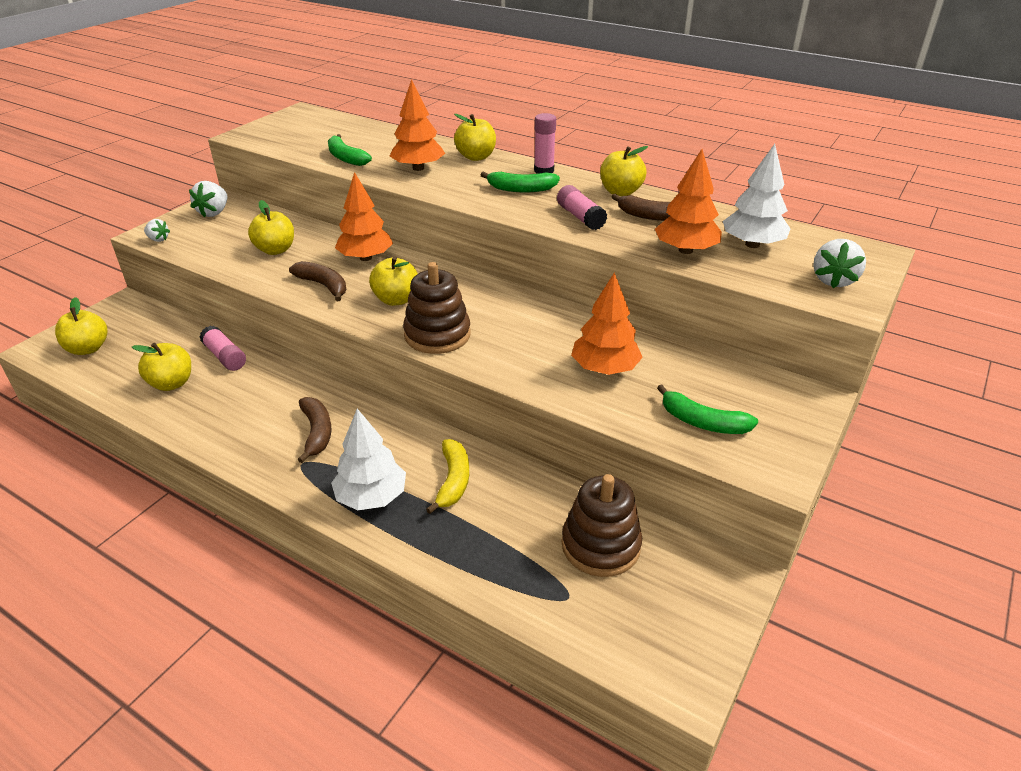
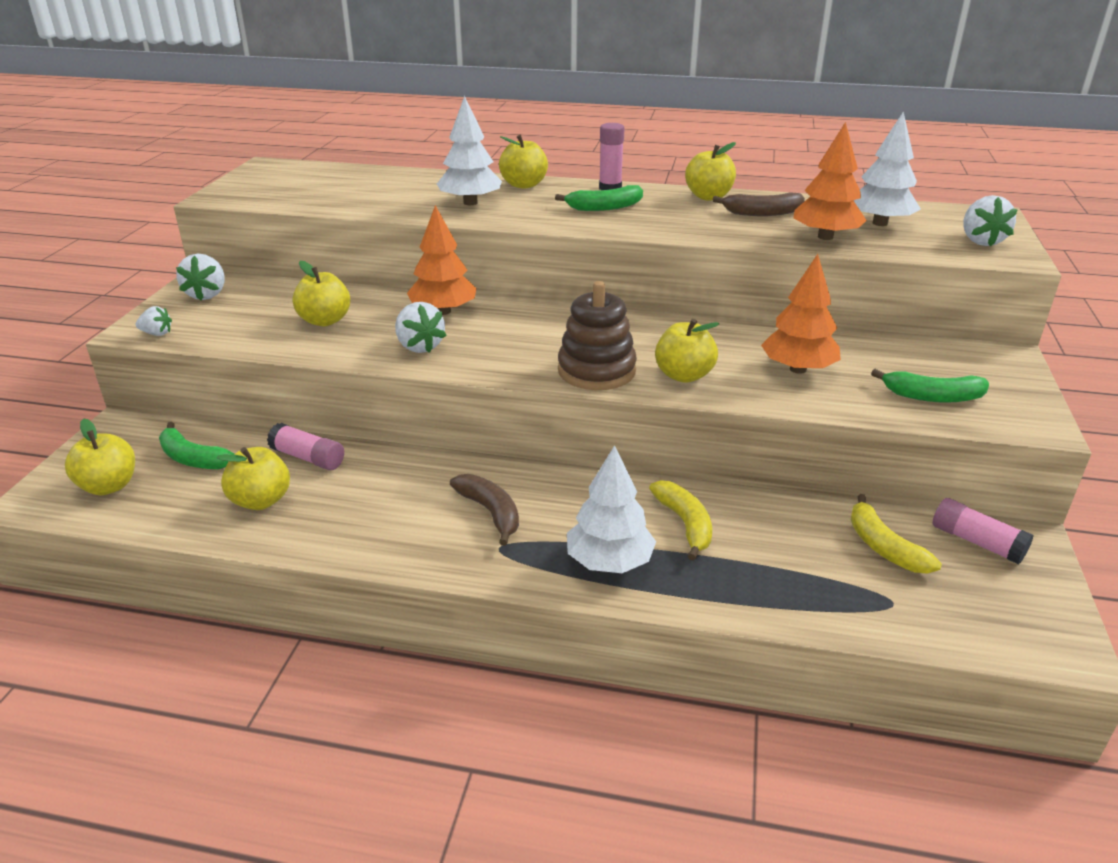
camera: 20 degrees left, 5 degrees down
(323, 285) = (419, 346): brown banana -> white strawberry
(346, 158) = (373, 203): green banana -> green banana (192, 458)
(396, 299) = (518, 346): yellow apple -> yellow apple (684, 375)
(418, 168) = (470, 203): orange tree -> white tree
(580, 217) = (693, 223): pink glue stick -> pink glue stick (976, 542)
(600, 545) = (883, 547): brown stacking toy -> yellow banana

